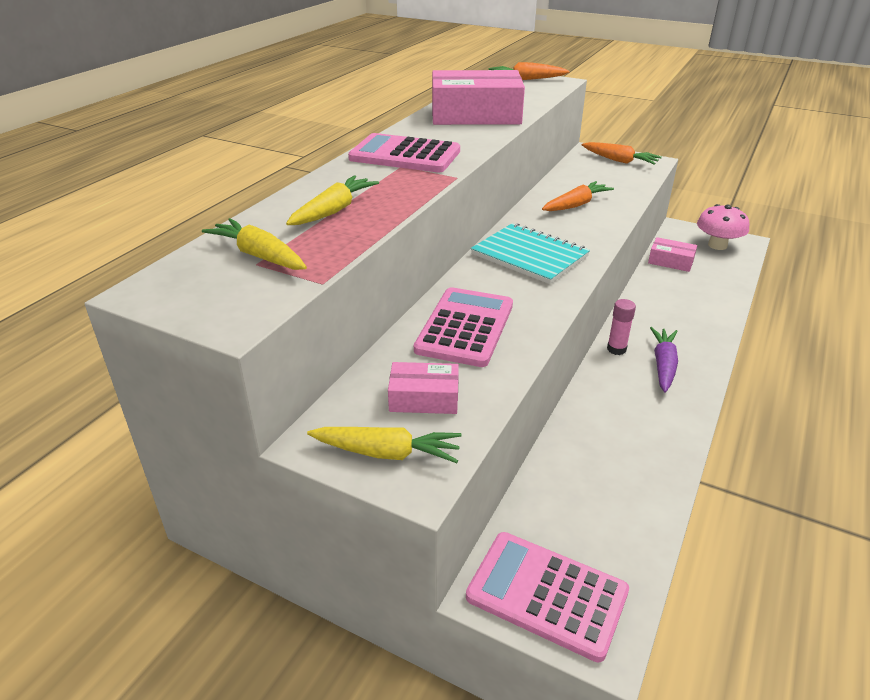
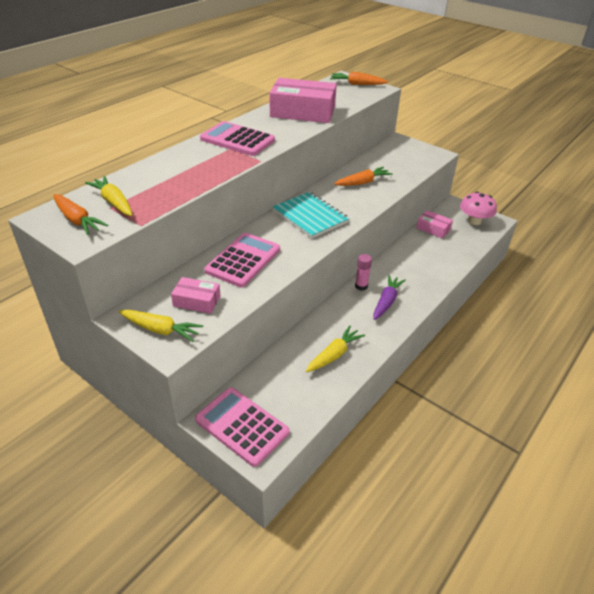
camera: 10 degrees right, 5 degrees up
(333, 210) = (171, 176): yellow carrot -> yellow carrot (334, 354)
(619, 161) = (414, 151): orange carrot -> orange carrot (77, 220)

